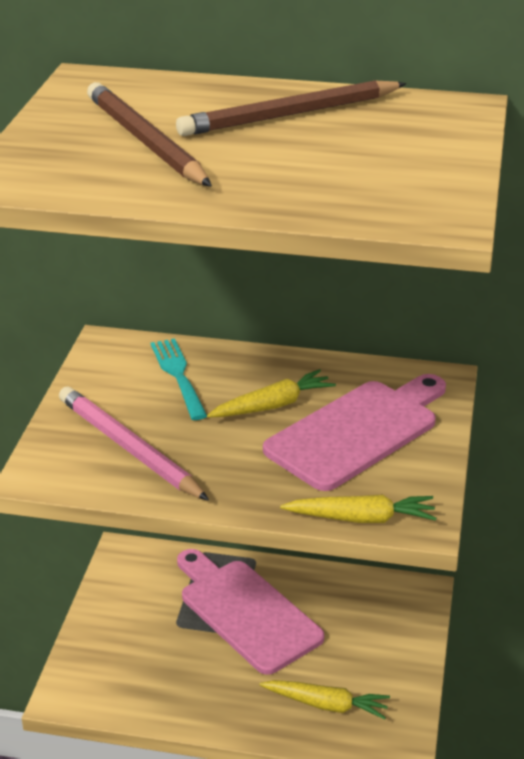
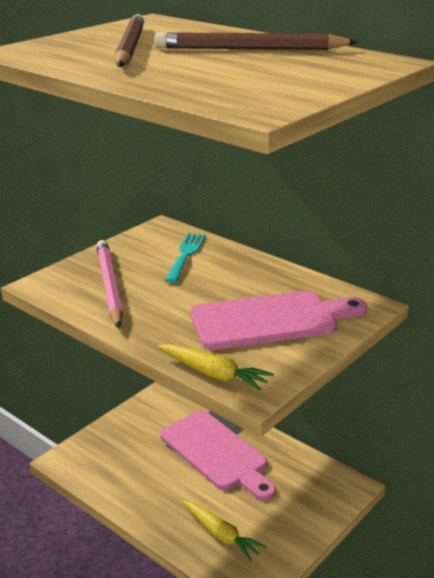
camera: 30 degrees right, 5 degrees down
(246, 612) = (216, 453): pink cutting board -> pink cutting board turned 150 degrees clockwise
(273, 405) = (229, 288): yellow carrot -> none

